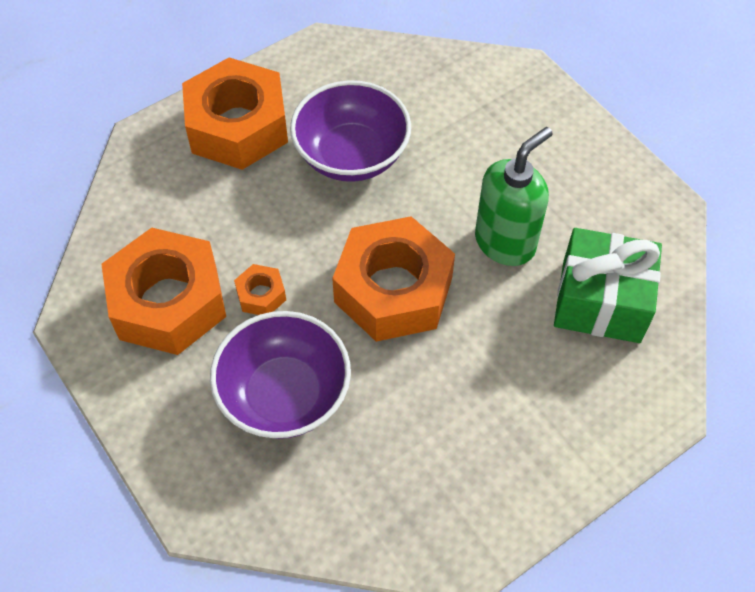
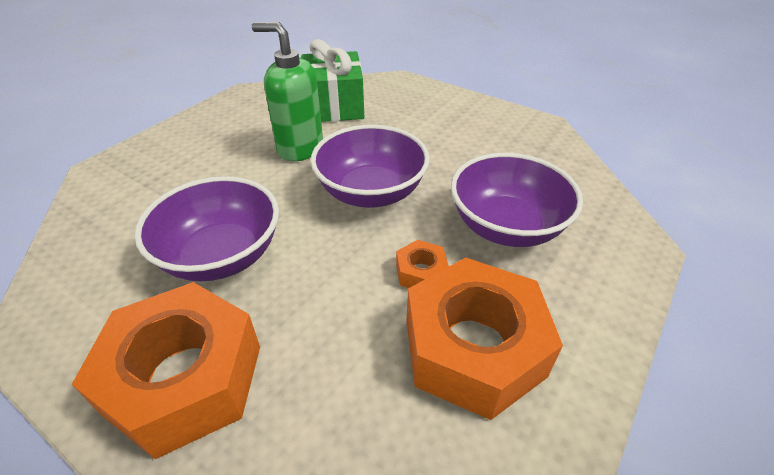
camera: 110 degrees left, 15 degrees down
(393, 290) = (371, 192): orange nut -> purple bowl

